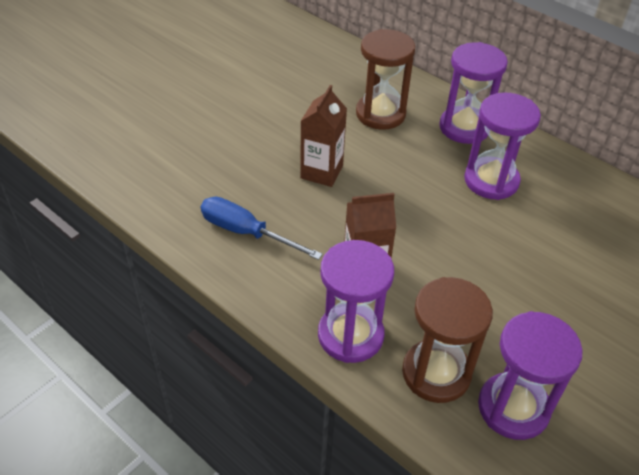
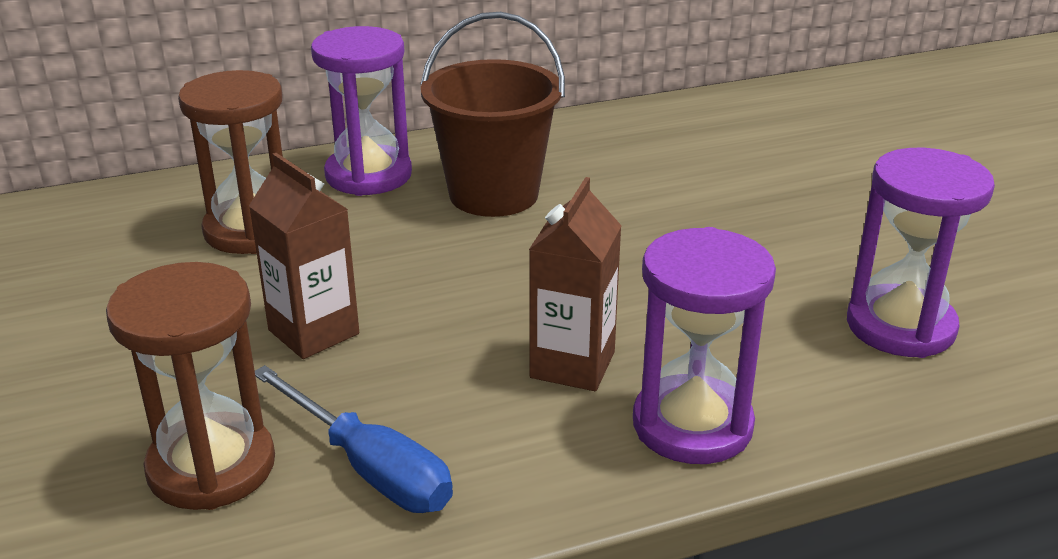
camera: 60 degrees left, 15 degrees down
(246, 232) = (370, 468): blue screwdriver -> blue screwdriver turned 105 degrees counterclockwise
(436, 373) = (811, 368): brown hourglass -> brown hourglass (211, 467)
(491, 181) = (493, 194): purple hourglass -> brown bucket

